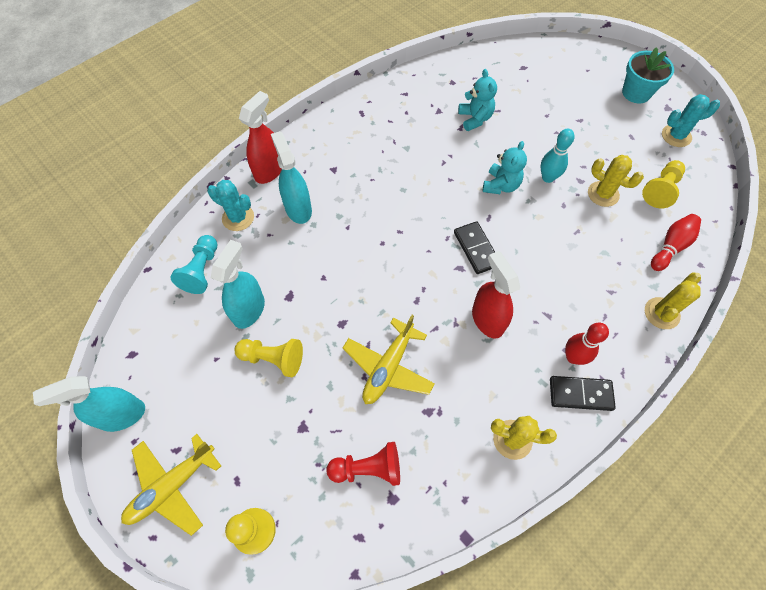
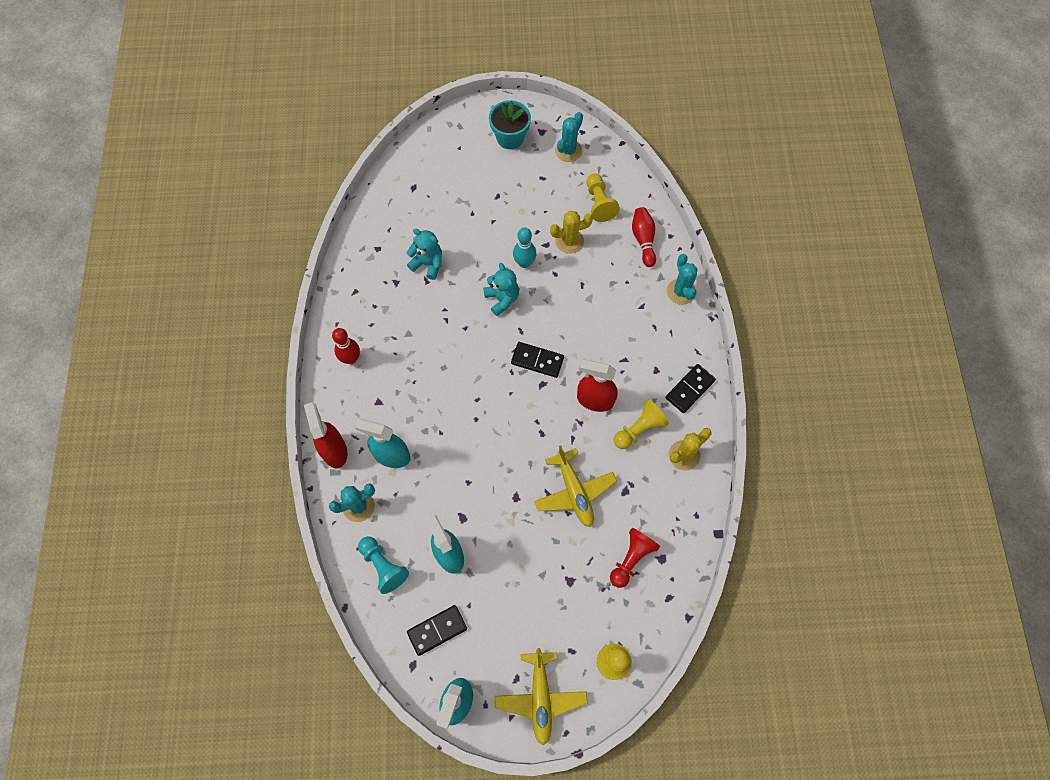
camera: 50 degrees left, 5 degrees up
(175, 350) = (437, 630): none -> black domino
(273, 359) = (503, 565): yellow pawn -> yellow pawn (639, 429)
(573, 357) = (664, 371): red bowling pin -> red bowling pin (351, 358)
(661, 313) = (681, 291): yellow cactus -> turquoise cactus

